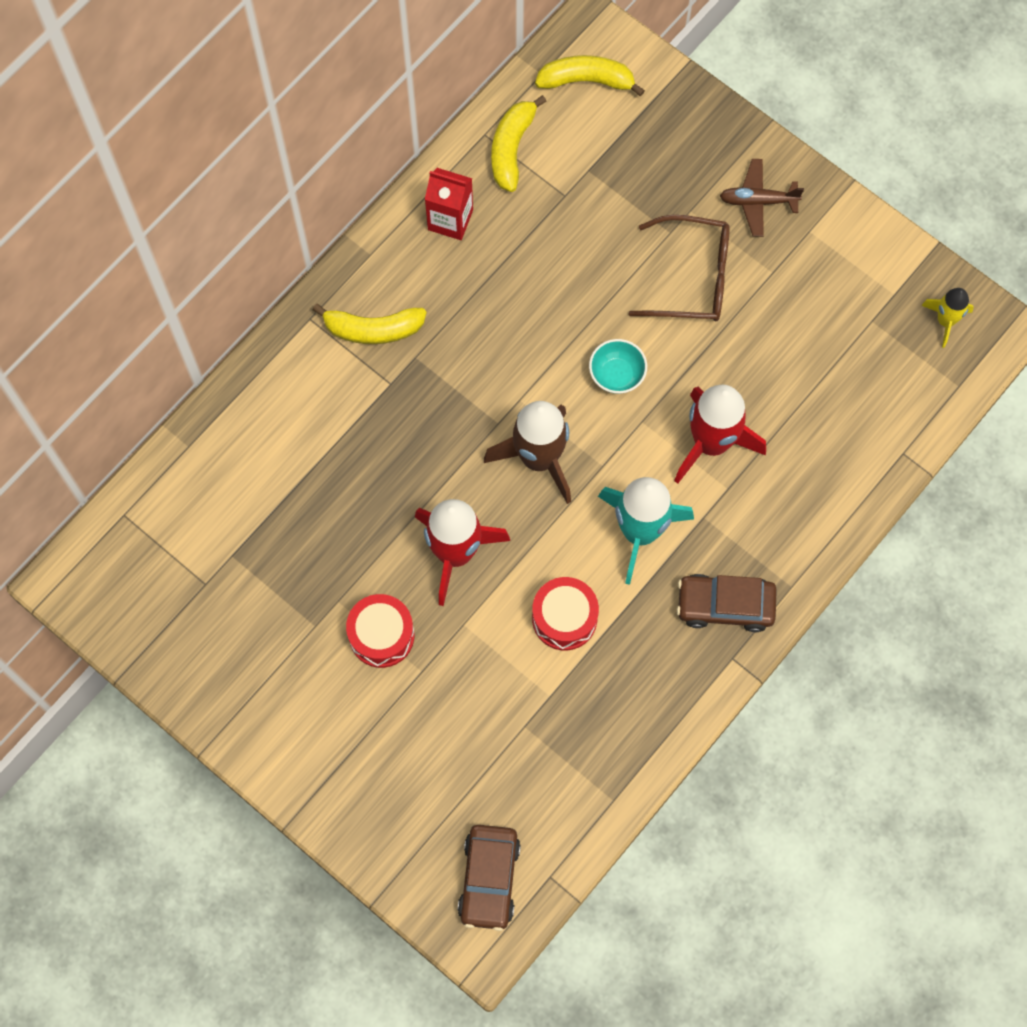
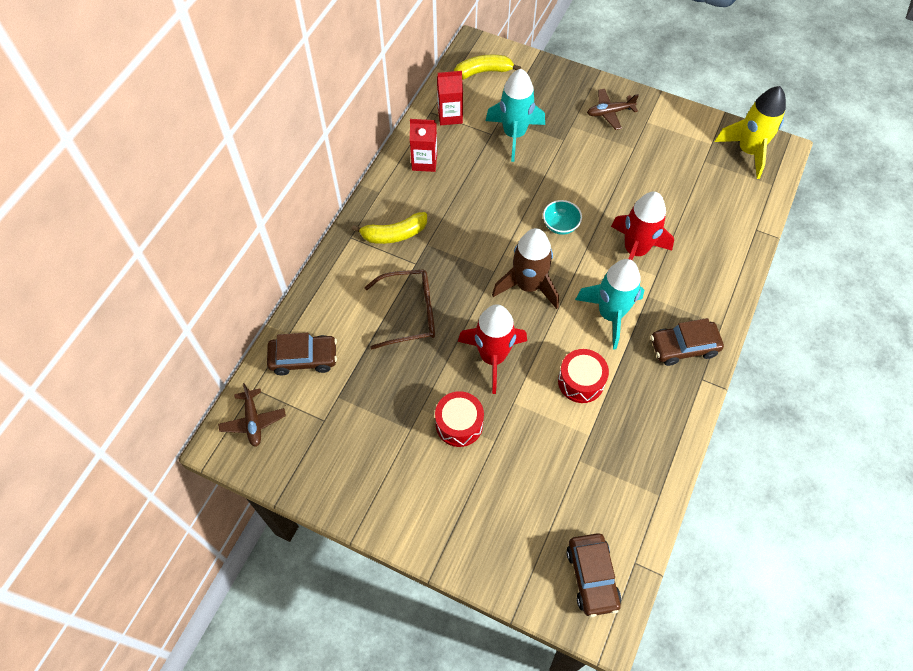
camera: 15 degrees left, 10 degrees down
(113, 560) = (253, 421): none -> brown plane
(200, 488) = (304, 358): none -> brown car
(512, 148) = (450, 116): yellow banana -> red carton
(598, 205) = (514, 135): none -> turquoise rocket
(691, 277) = (586, 161): brown glasses -> brown glasses (409, 313)
(945, 321) = (748, 151): yellow rocket -> yellow rocket, size x1.88

